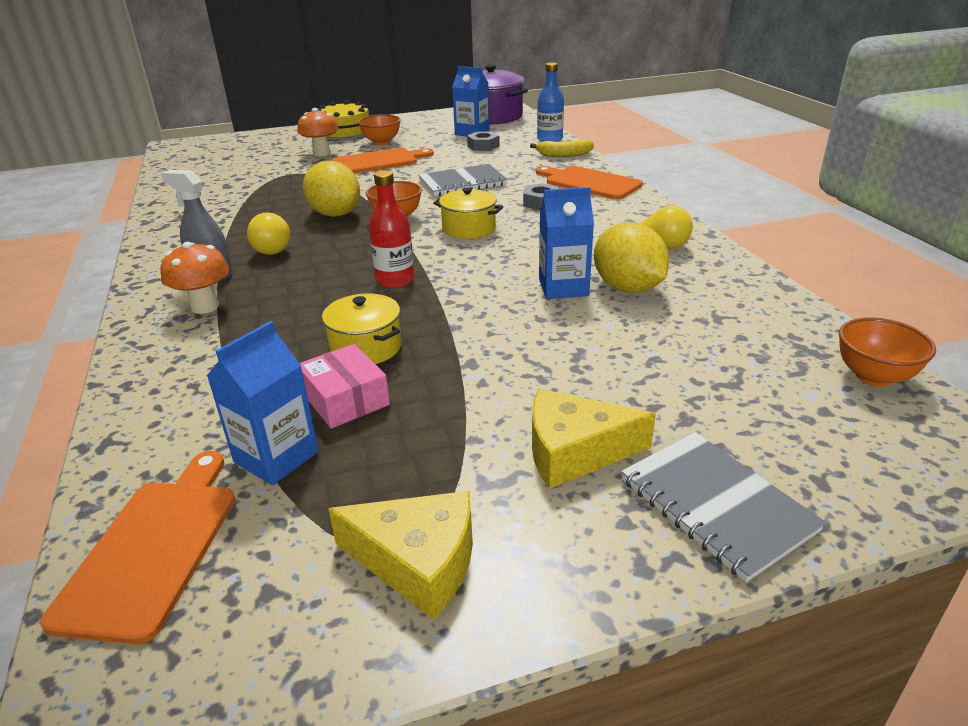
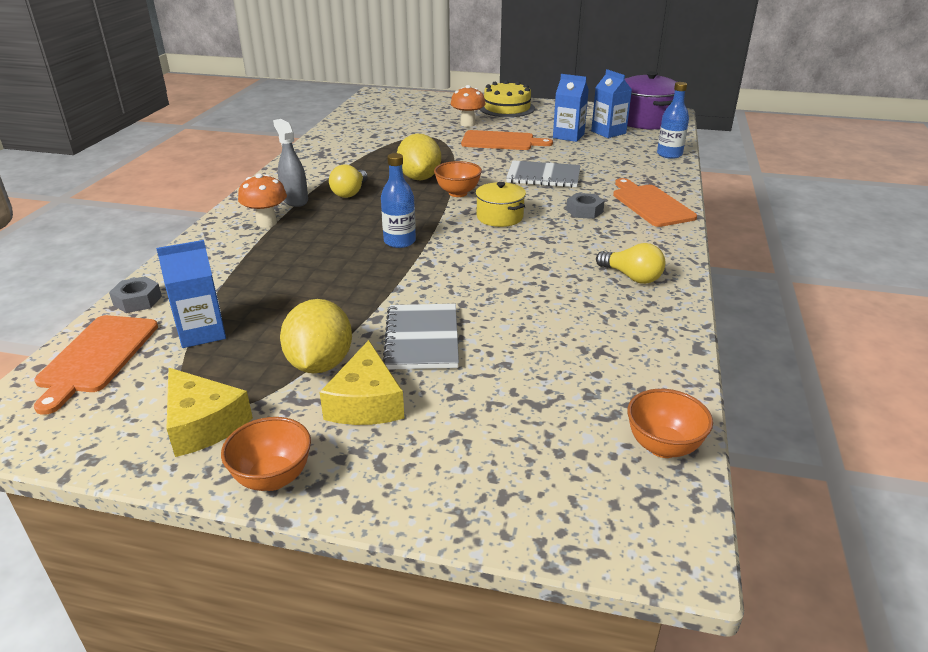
camera: 30 degrees right, 0 degrees up
(153, 548) = (96, 357): orange cutting board -> orange cutting board turned 150 degrees clockwise
(345, 399) = (276, 313): pink box -> none
(366, 347) = (326, 283): yellow pot -> none
(381, 142) = (523, 124): orange bowl -> orange bowl (273, 478)
(395, 280) = (399, 241): red bottle -> blue bottle
(483, 146) = (602, 147): grey nut -> grey nut (137, 300)
(563, 287) = (510, 286): blue carton -> blue carton (568, 136)
(564, 155) = (663, 172): yellow banana -> none
(574, 451) = (366, 402): yellow cheese -> yellow cheese turned 120 degrees counterclockwise
(628, 288) = (559, 303): yellow lemon -> yellow lemon (320, 364)
(716, 505) = (409, 476): grey notebook -> grey notebook (422, 339)

